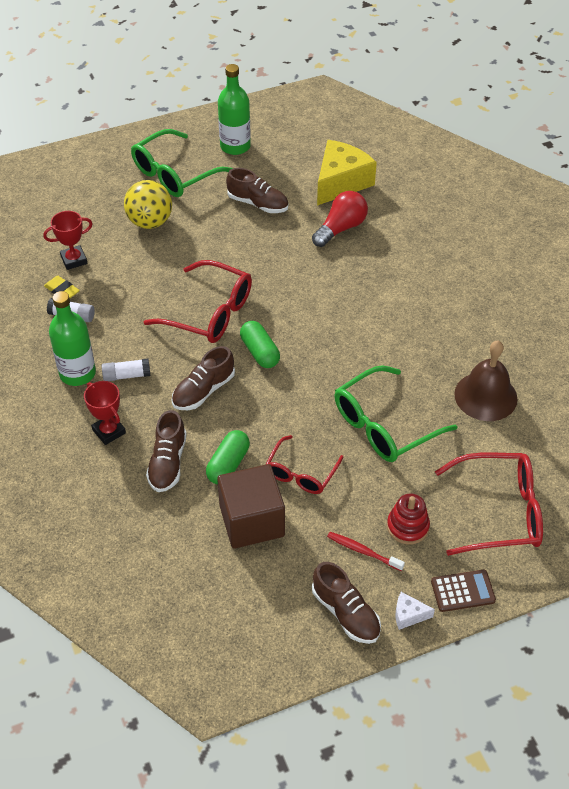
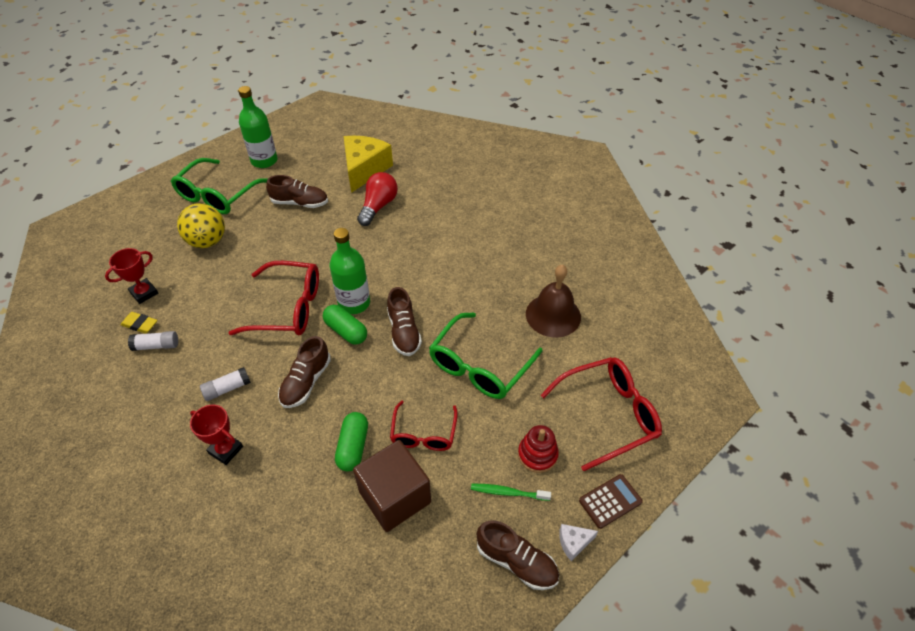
camera: 20 degrees left, 0 degrees up
(77, 373) = (177, 400): green bottle -> green bottle (354, 303)
(168, 463) = (294, 464): brown shoe -> brown shoe (404, 332)
(363, 551) = (508, 492): red toothbrush -> green toothbrush

